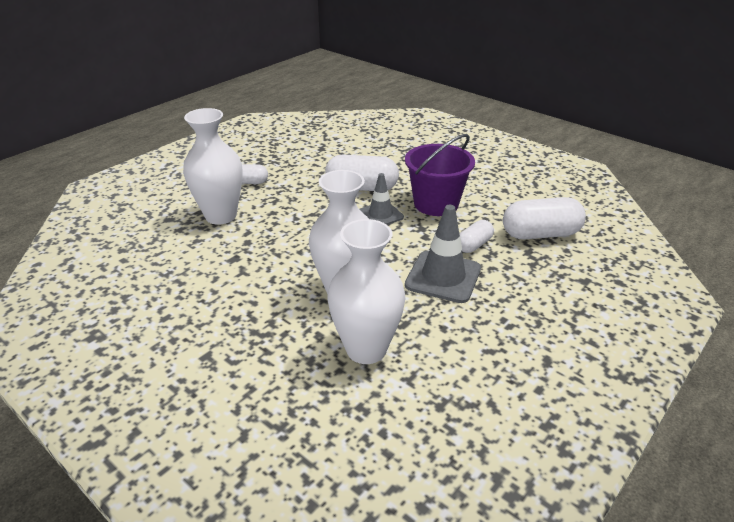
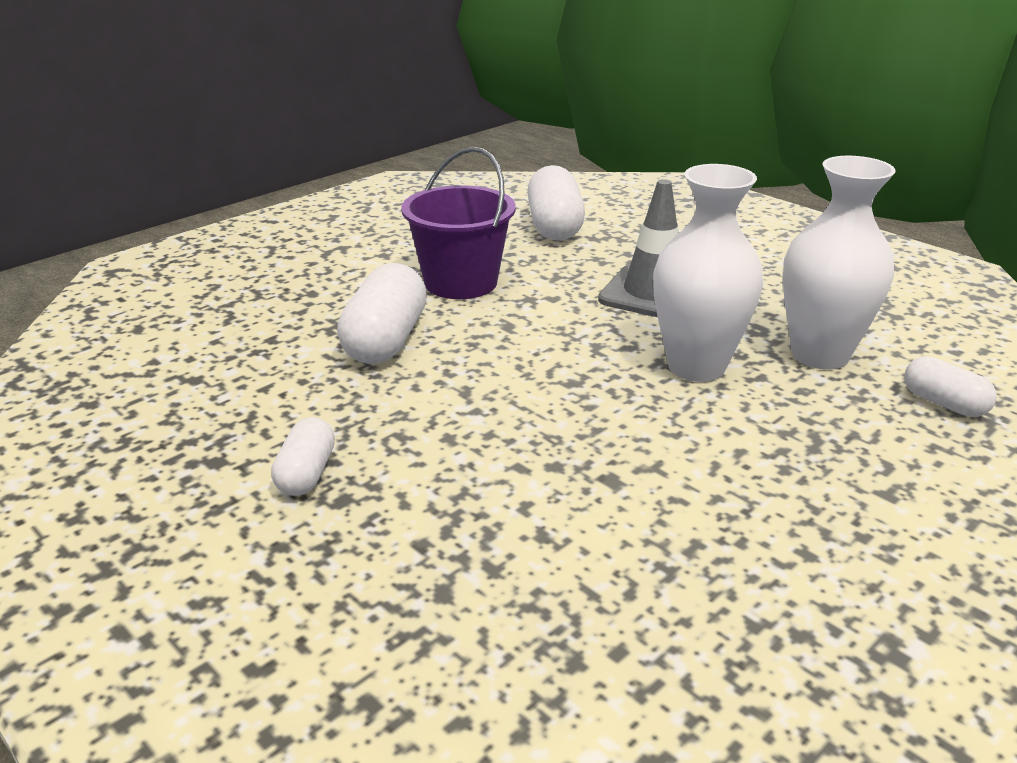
camera: 85 degrees left, 5 degrees down
(221, 216) = (447, 506): white vase -> none
(380, 215) = (483, 328): grey traffic cone -> none
(474, 245) = (577, 267): white capsule -> white capsule (944, 403)

